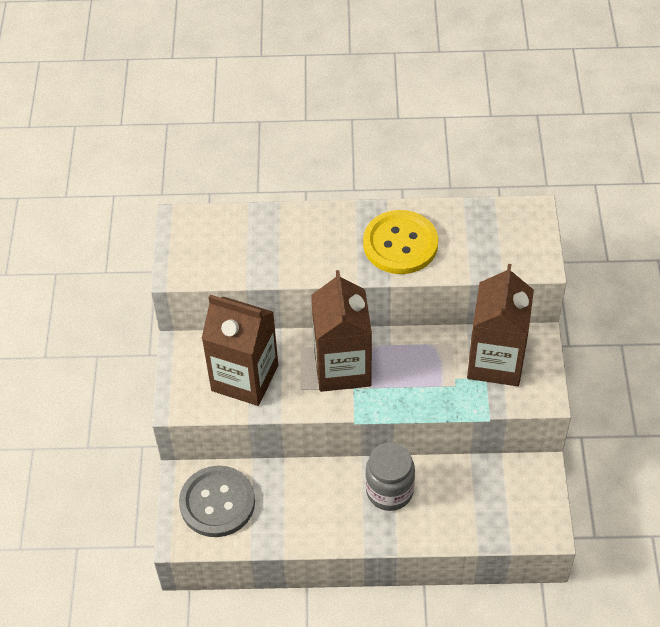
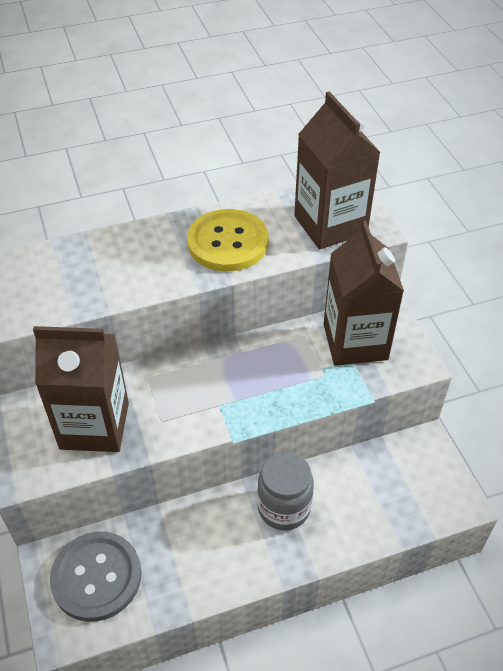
camera: 20 degrees left, 5 degrees down
(342, 367) = (200, 387): brown carton -> brown carton (330, 225)

